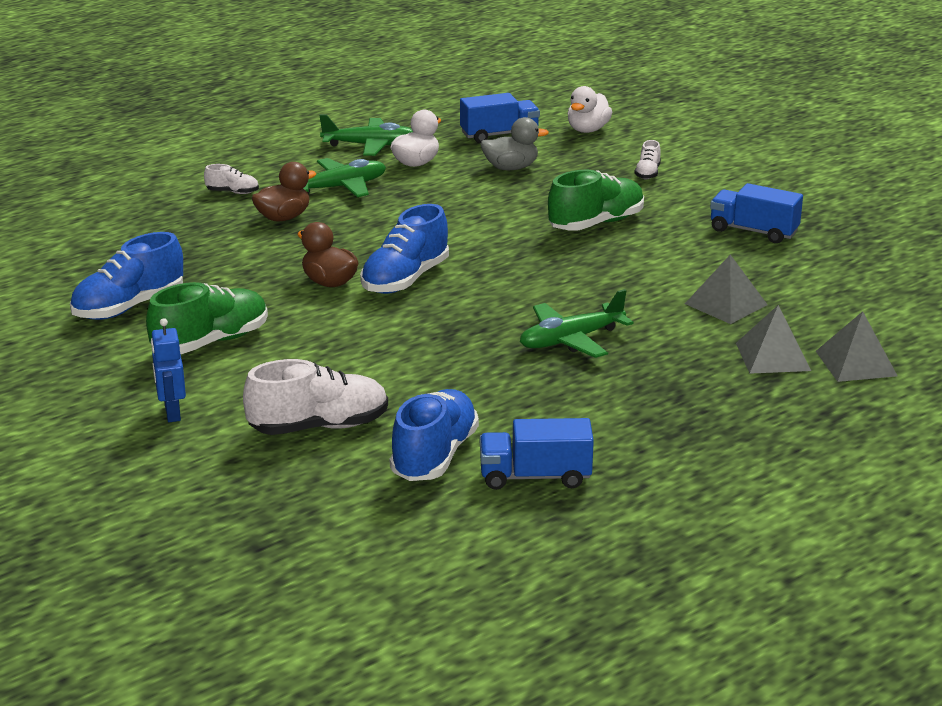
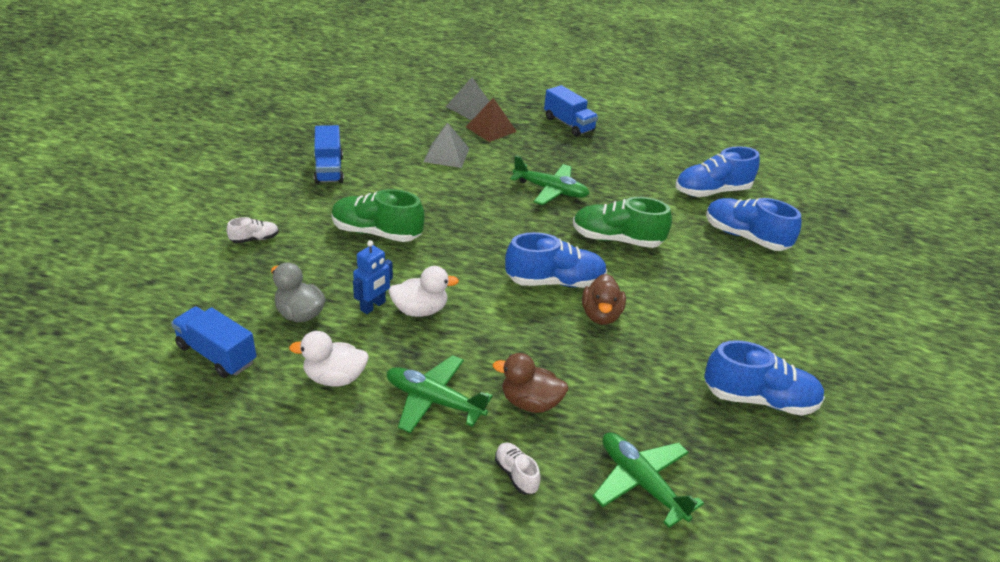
camera: 130 degrees left, 10 degrees up
(172, 413) = (815, 296): blue robot -> blue robot (373, 306)
(211, 342) = (737, 326): green shoe -> green shoe (617, 239)
(319, 427) = (745, 237): white shoe -> blue shoe
(370, 145) = (312, 435): green plane -> green plane (641, 483)
(535, 477) = (684, 160): blue truck -> blue truck (569, 124)
(588, 130) = (166, 303): white duck -> white duck (420, 310)
(773, 356) = (491, 129): grey pyramid -> brown pyramid

